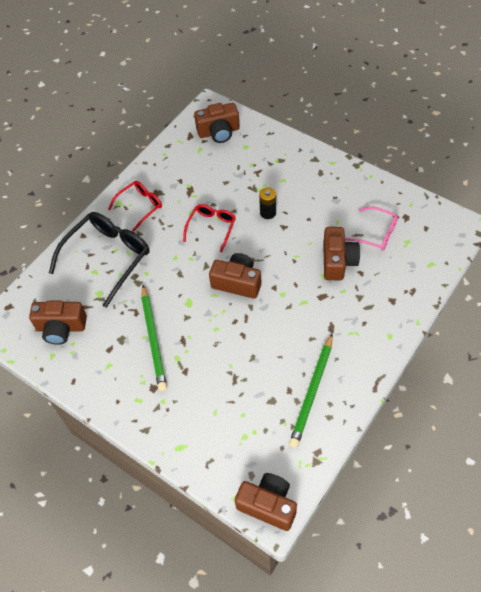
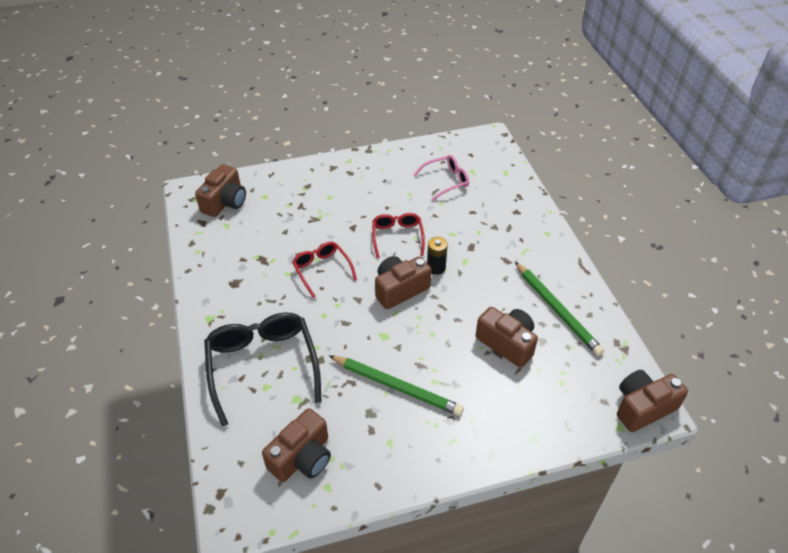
camera: 55 degrees left, 10 degrees down
(140, 206) = (234, 304): red glasses -> red glasses (397, 237)
(268, 212) = (351, 226): black battery -> black battery (436, 267)
(338, 261) = (447, 217): brown camera -> brown camera (507, 343)

